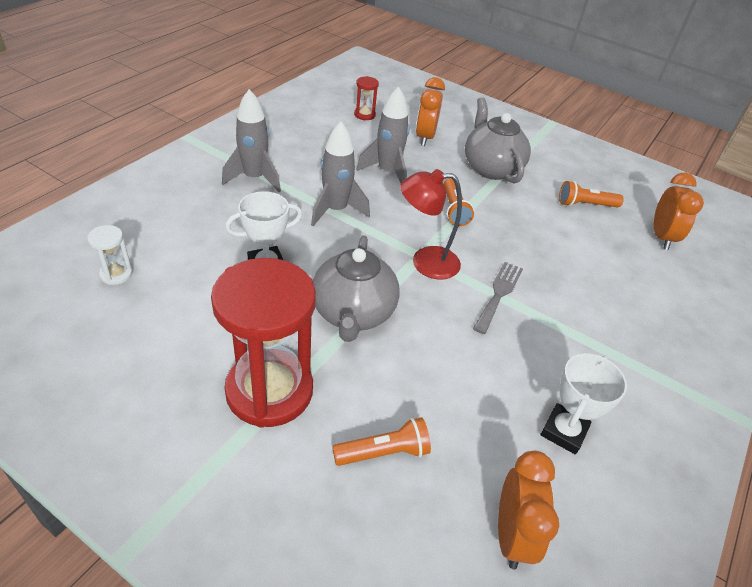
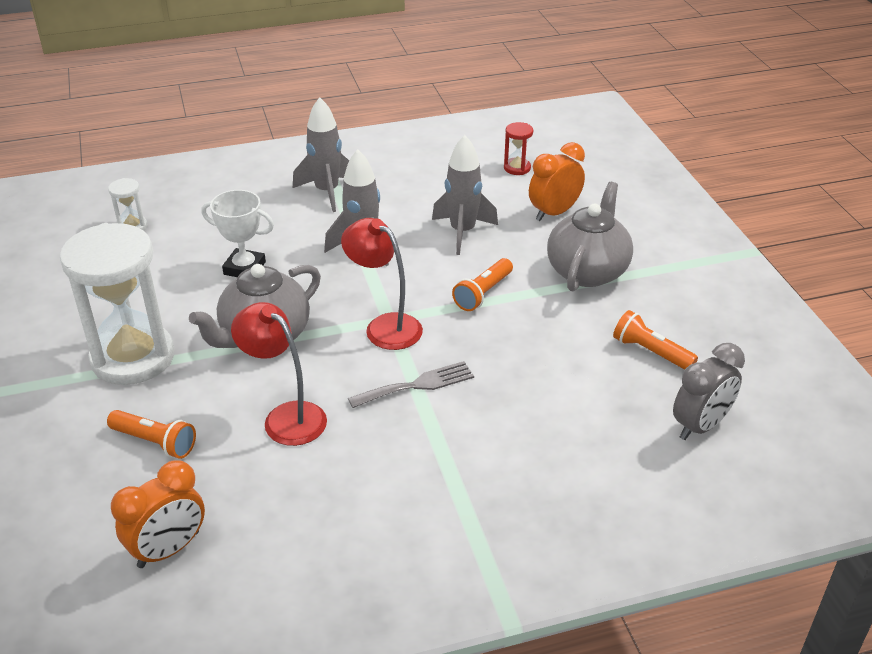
camera: 45 degrees right, 5 degrees down
(269, 391) = (133, 357): red hourglass -> white hourglass
(450, 368) = (286, 417): none -> red lamp
(563, 431) = (313, 516): white trophy -> none
(661, 237) = (700, 426): orange clock -> grey clock

